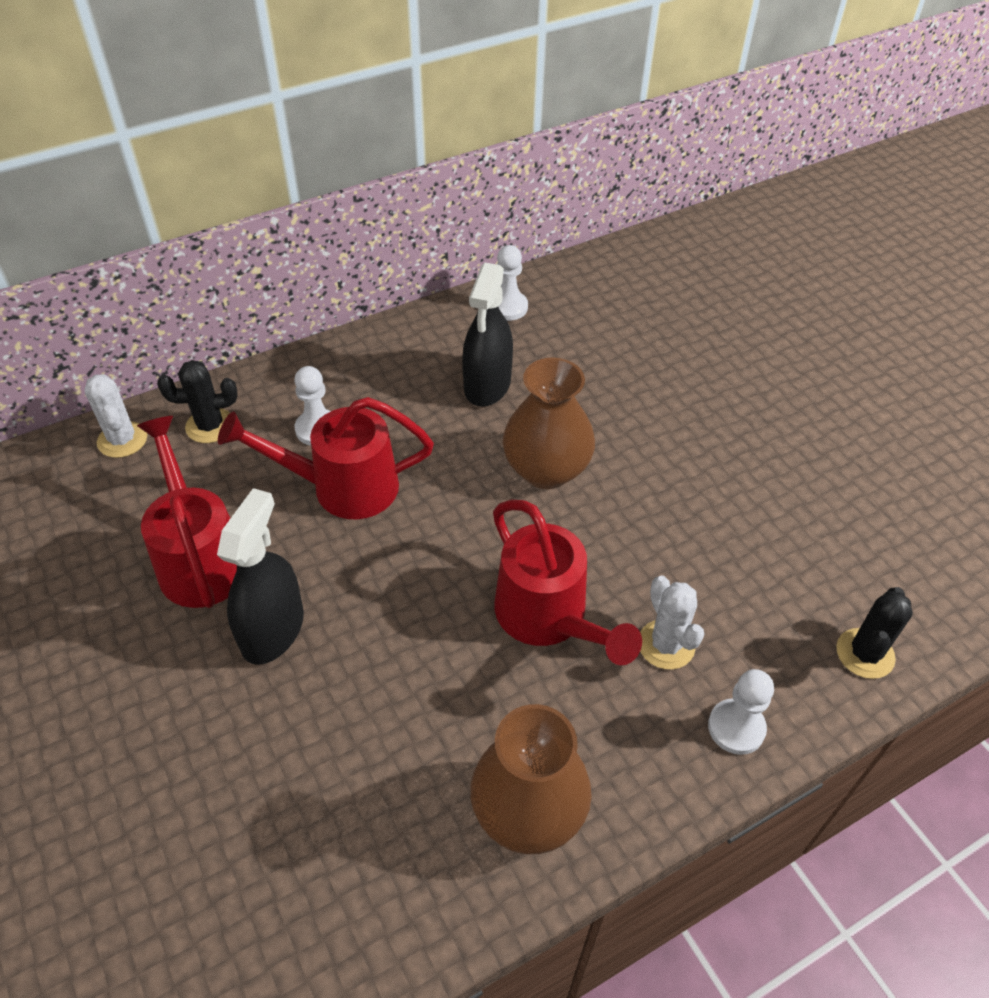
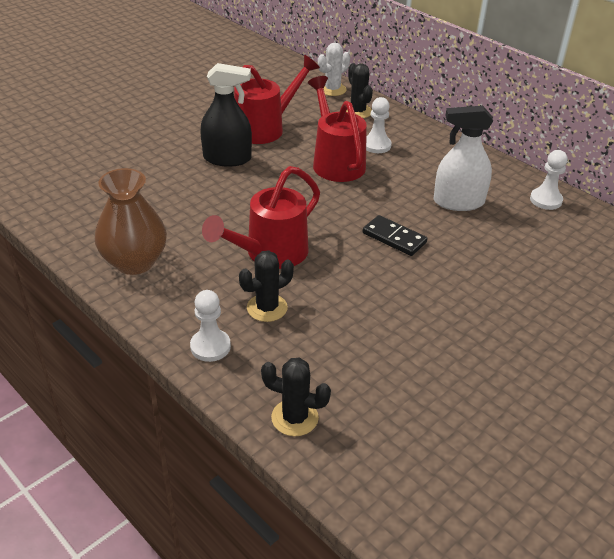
camera: 75 degrees right, 10 degrees down
(487, 385) = (458, 202): black spray bottle -> white spray bottle
(546, 470) = (394, 238): brown vase -> black domino
(666, 645) = (267, 308): white cactus -> black cactus

